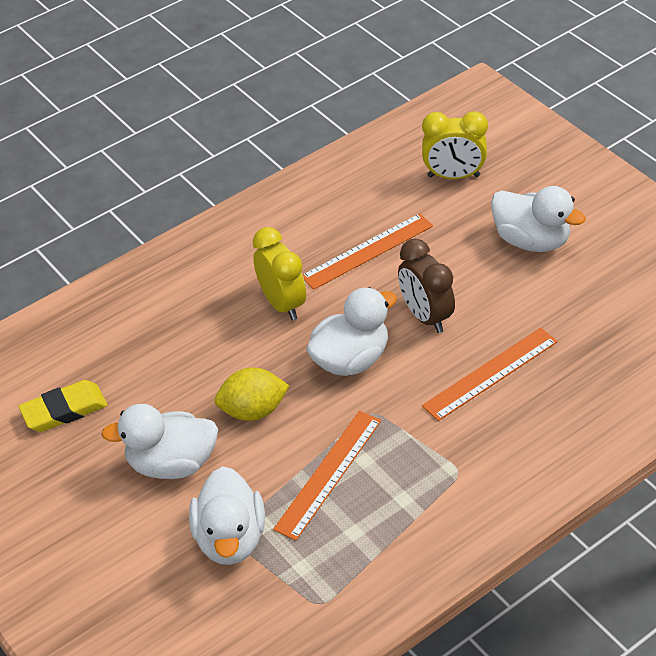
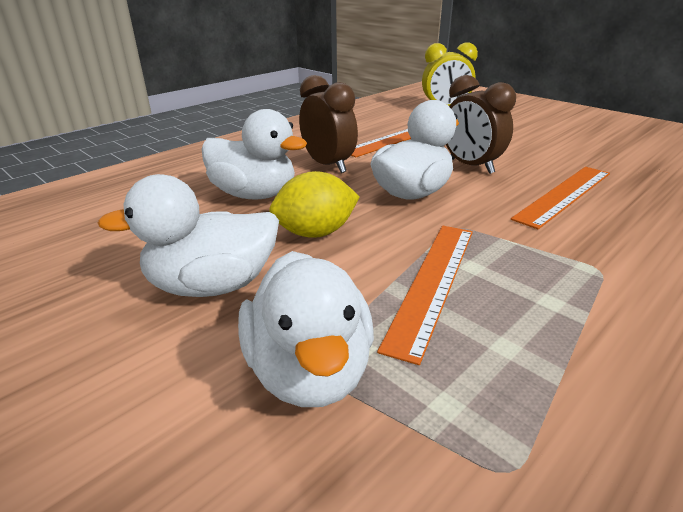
camera: 10 degrees left, 15 degrees down
(64, 410) = (75, 245): yellow eraser -> none
(282, 304) = (328, 165): yellow clock -> brown clock
(531, 240) = (530, 130): white duck -> white duck (254, 195)

